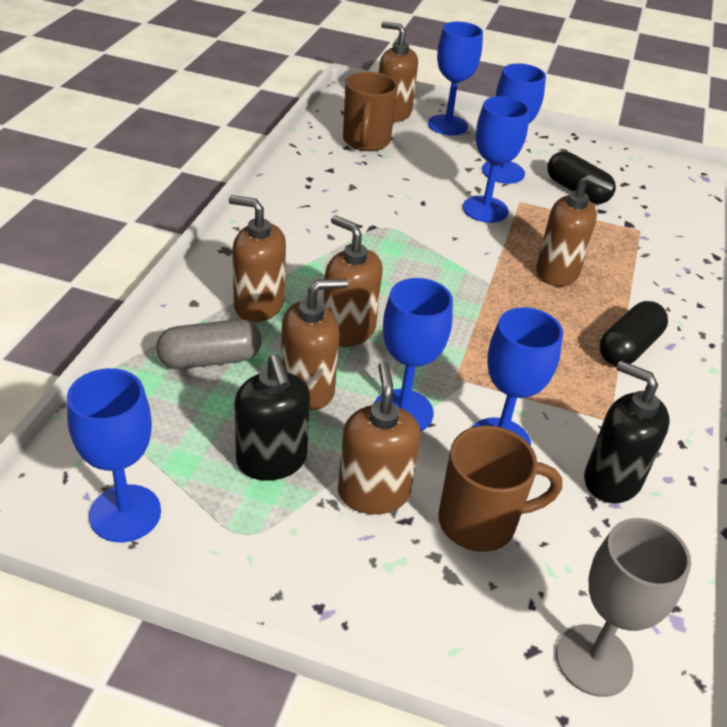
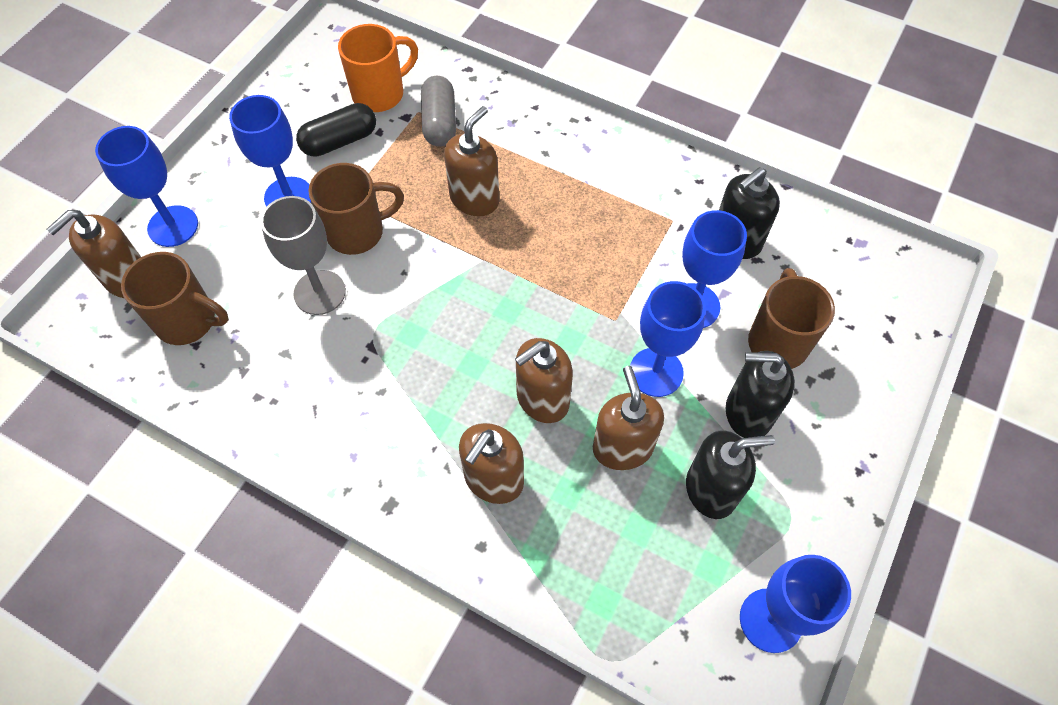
camera: 75 degrees left, 20 degrees up
(210, 359) = (574, 534): grey capsule -> grey capsule (439, 122)
(373, 492) = (748, 413): brown soap dispenser -> black soap dispenser
(485, 209) = (358, 232): blue goblet -> brown mug
(594, 660) = (893, 302): grey goblet -> grey goblet (319, 292)
(628, 348) = (586, 178): black capsule -> none
(645, 207) = (380, 94): none -> orange mug

